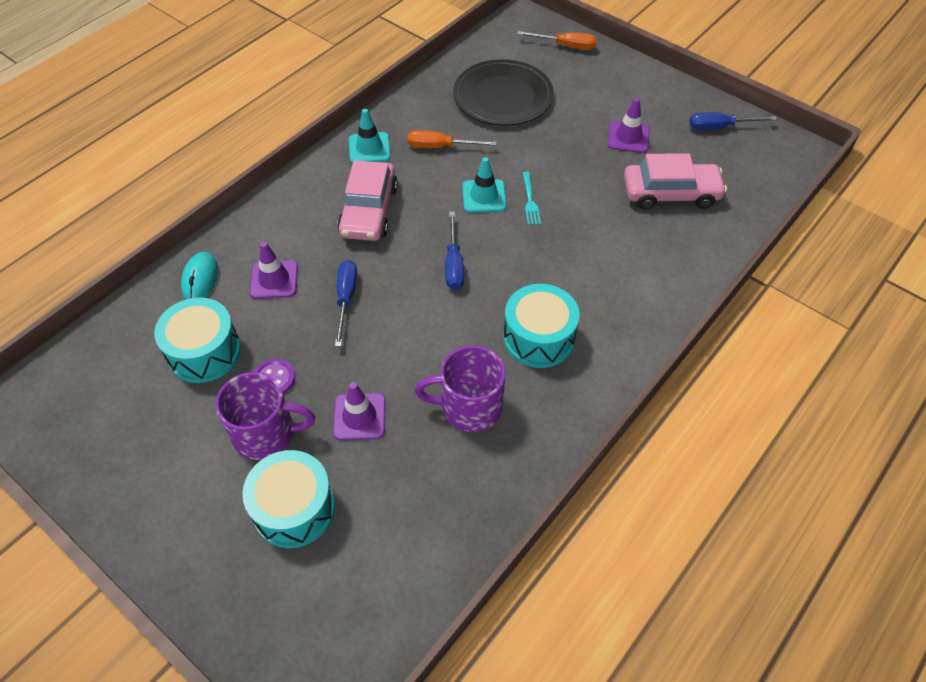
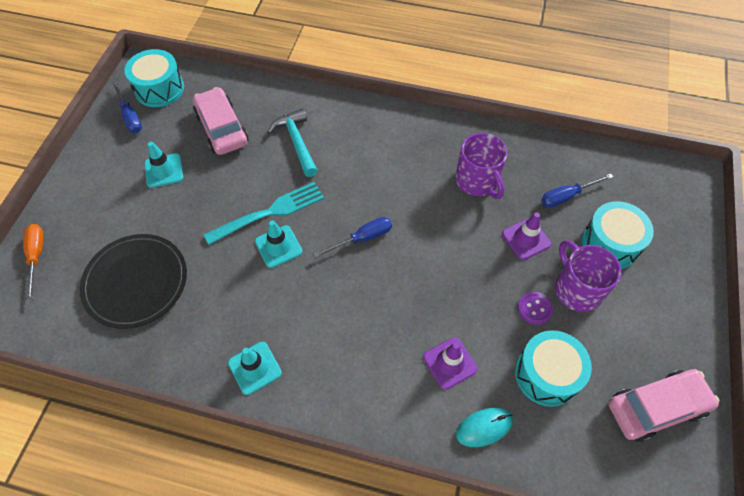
camera: 115 degrees left, 5 degrees up
(346, 299) = (437, 297): blue screwdriver -> blue screwdriver (567, 196)
(369, 211) = (336, 327): pink car -> pink car (656, 407)
(440, 147) = (229, 306): orange screwdriver -> none
(530, 200) = (269, 213): turquoise fork -> turquoise fork, size x1.97
(538, 338) = (400, 163): turquoise drum -> turquoise drum (159, 89)
(619, 251) = (296, 142): none -> turquoise hammer
(628, 137) = (164, 170): purple traffic cone -> turquoise traffic cone

